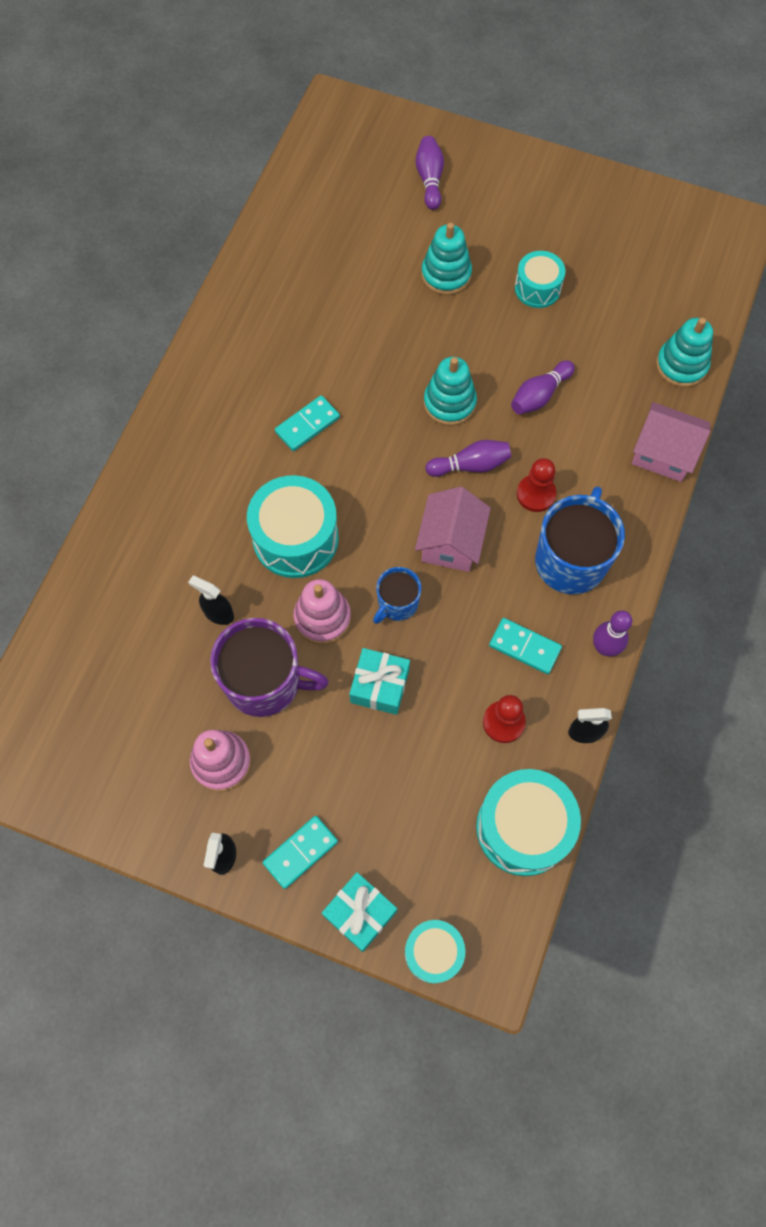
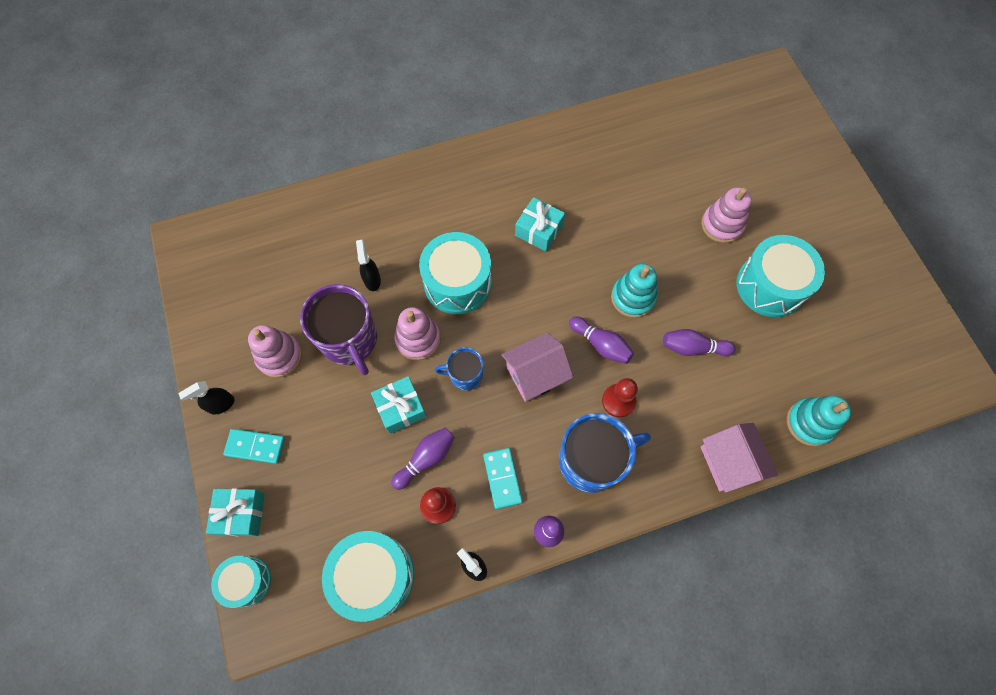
camera: 50 degrees right, 0 degrees up
(307, 425) = (539, 230): turquoise domino -> turquoise gift
(429, 179) = (779, 163): purple bowling pin -> purple bowling pin (426, 459)
(446, 275) = (722, 225): turquoise stacking toy -> pink stacking toy
(537, 288) = (770, 286): turquoise drum -> turquoise drum, size x1.69

